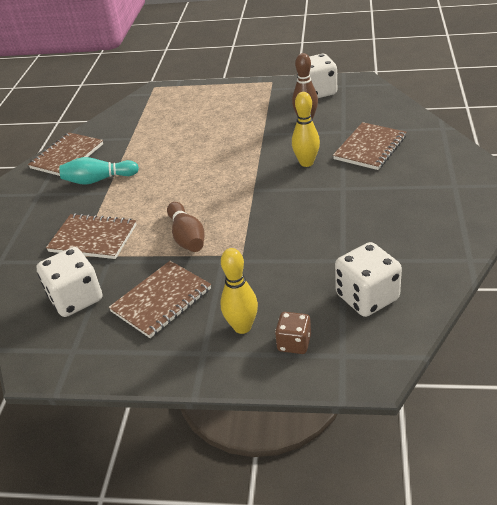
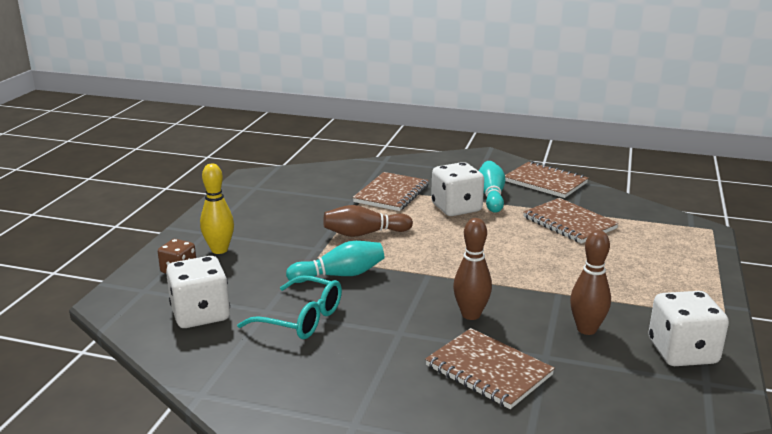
camera: 95 degrees right, 15 degrees down
(76, 298) = (313, 188): white dice -> white dice (456, 208)
(161, 300) = (282, 219): brown notebook -> brown notebook (569, 223)
(270, 234) = (340, 275): none -> turquoise bowling pin
(306, 163) = (471, 315): yellow bowling pin -> brown bowling pin
(347, 237) = (301, 319): none -> turquoise glasses

